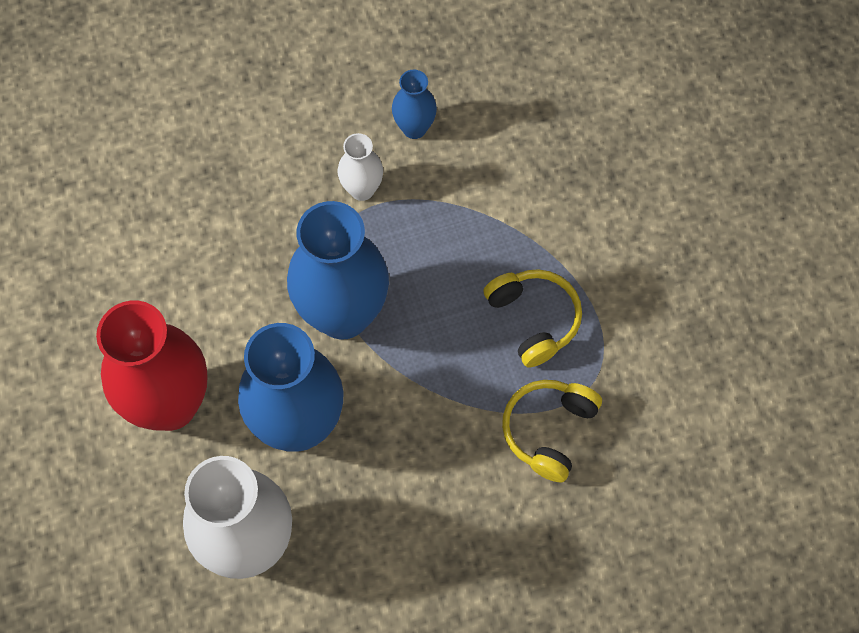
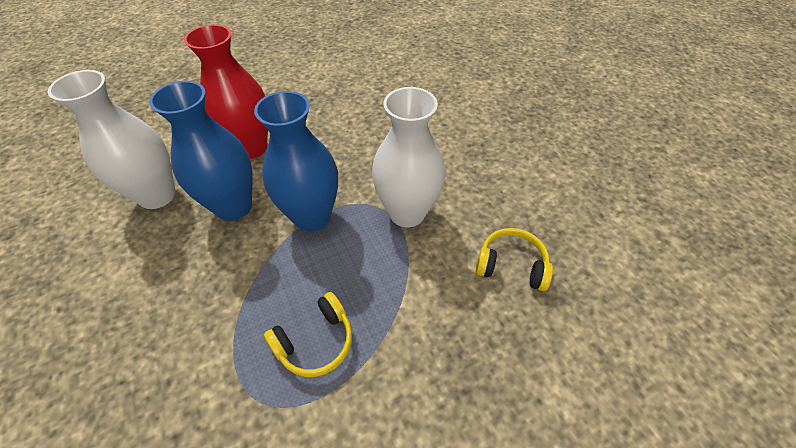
camera: 80 degrees right, 15 degrees down
(362, 189) = (407, 213): white vase -> white vase, size x2.08
(414, 128) = (464, 235): blue vase -> none
(549, 431) = (215, 368): yellow headphones -> yellow headphones (511, 265)

